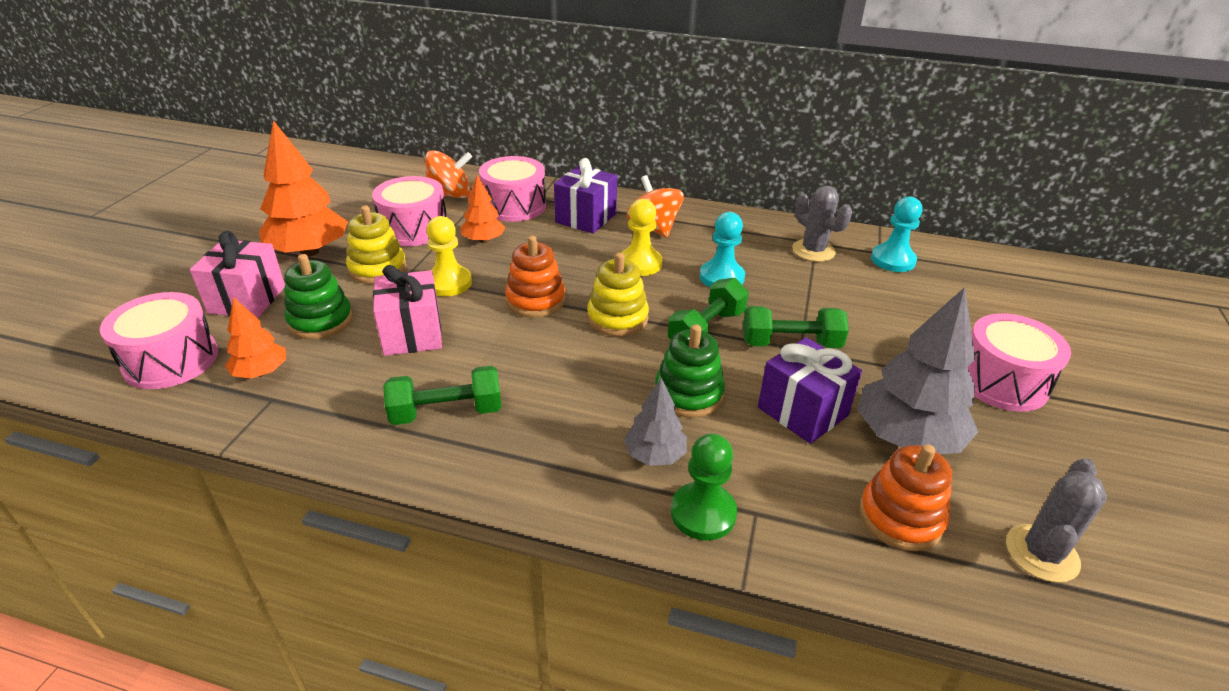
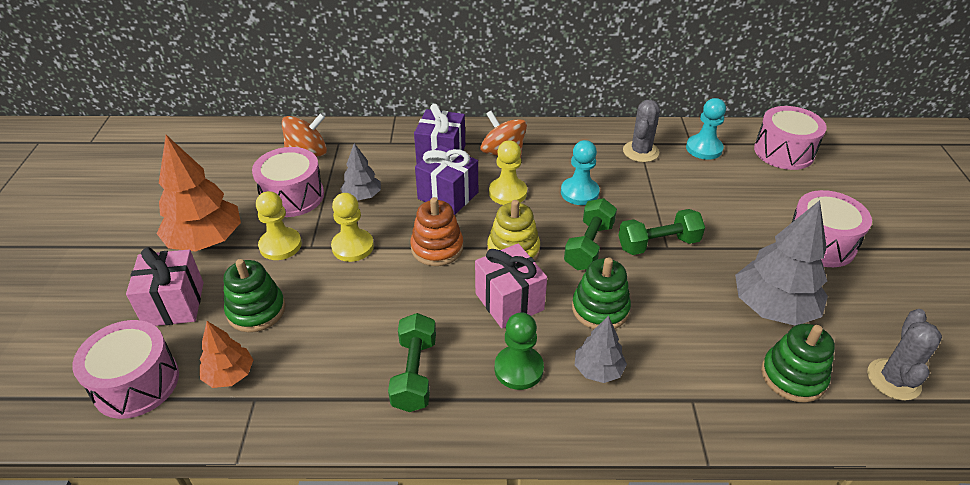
camera: 15 degrees left, 5 degrees up
(377, 268) = (280, 245): yellow stacking toy -> yellow pawn
(412, 334) = (346, 305): pink gift -> pink gift (509, 301)
(446, 412) = (414, 373): green dumbbell -> green dumbbell turned 60 degrees counterclockwise
(484, 240) = (362, 196): orange tree -> grey tree
(514, 206) = (372, 154): pink drum -> pink drum (784, 152)
(703, 513) = (655, 410): green pawn -> green pawn (518, 369)
(802, 411) = (691, 304): purple gift -> purple gift (448, 195)
(813, 251) = (640, 152): grey cactus -> grey cactus turned 75 degrees clockwise
(900, 517) = (793, 376): orange stacking toy -> green stacking toy

